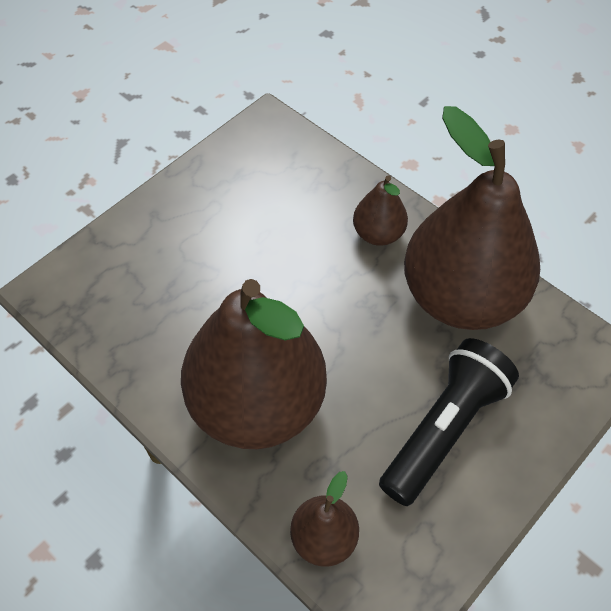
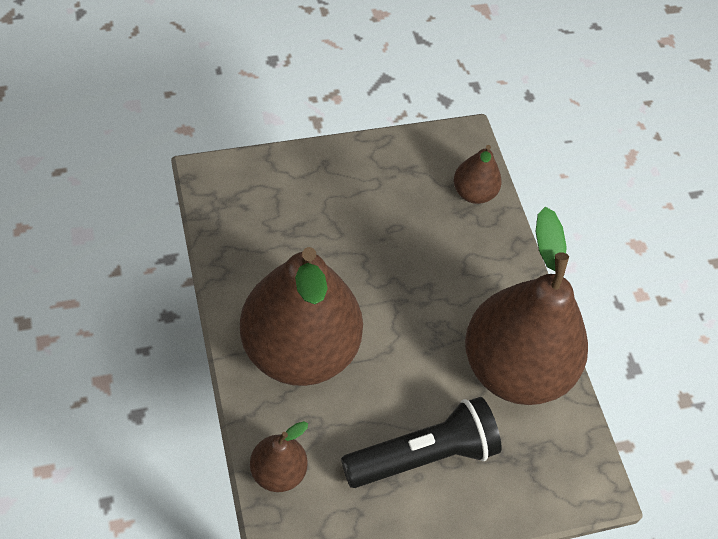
camera: 25 degrees right, 0 degrees up
(378, 234) = (486, 280): brown pear -> brown pear (473, 193)

